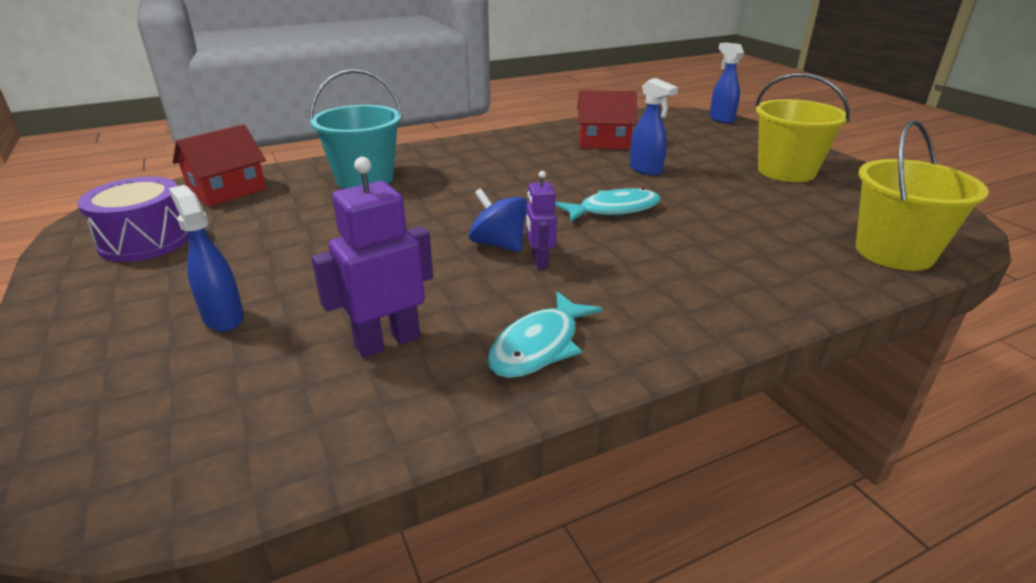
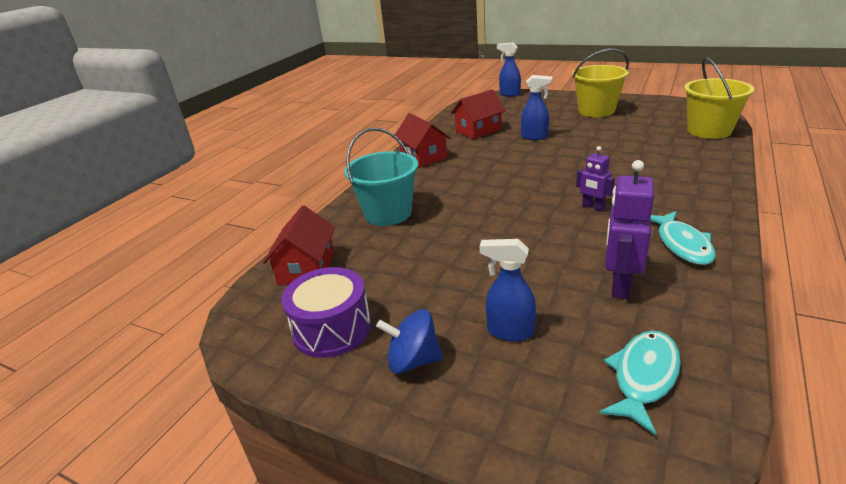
camera: 35 degrees left, 0 degrees up
(499, 145) = (423, 157): none -> red house
(499, 244) = (555, 210): blue spinning top -> blue spinning top (413, 361)
(614, 210) = (566, 164): turquoise fish -> turquoise fish (643, 377)

